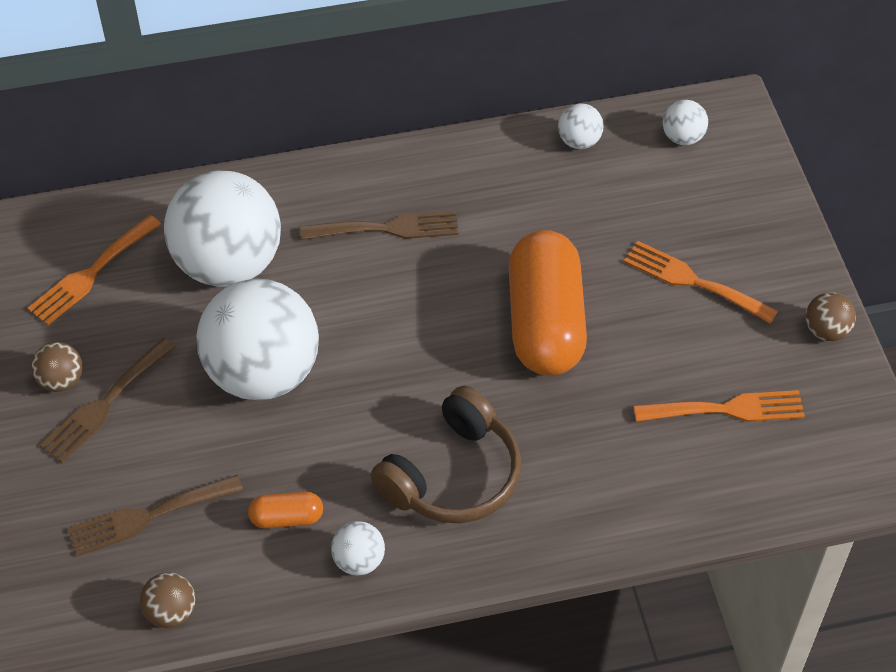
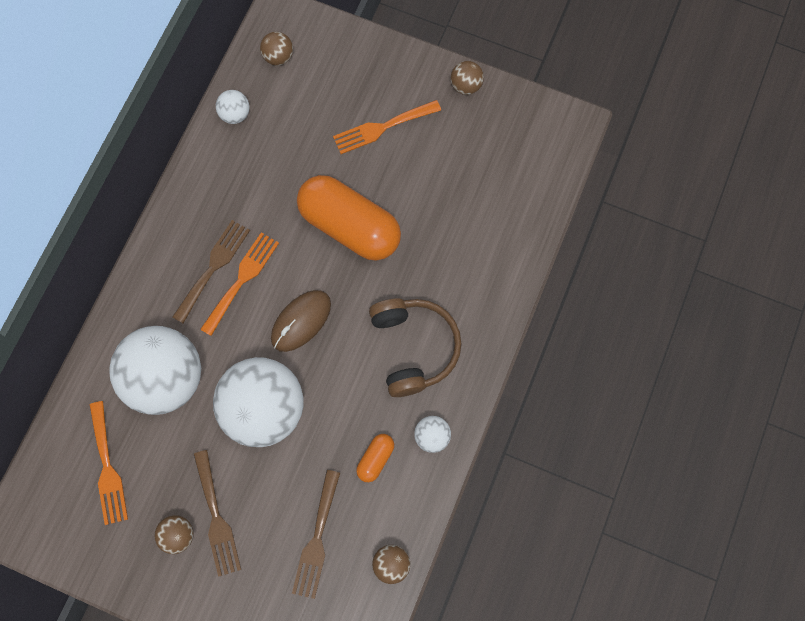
camera: 55 degrees left, 20 degrees up
(393, 345) = (301, 321): none -> brown mouse
(682, 137) = (278, 57): white ball -> brown ball
(727, 409) = (477, 174): orange fork -> orange fork (242, 279)

